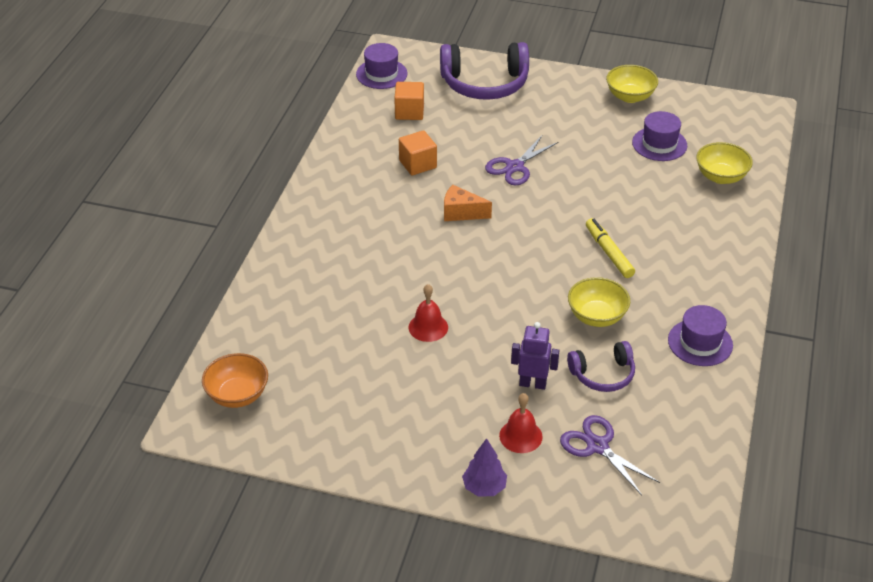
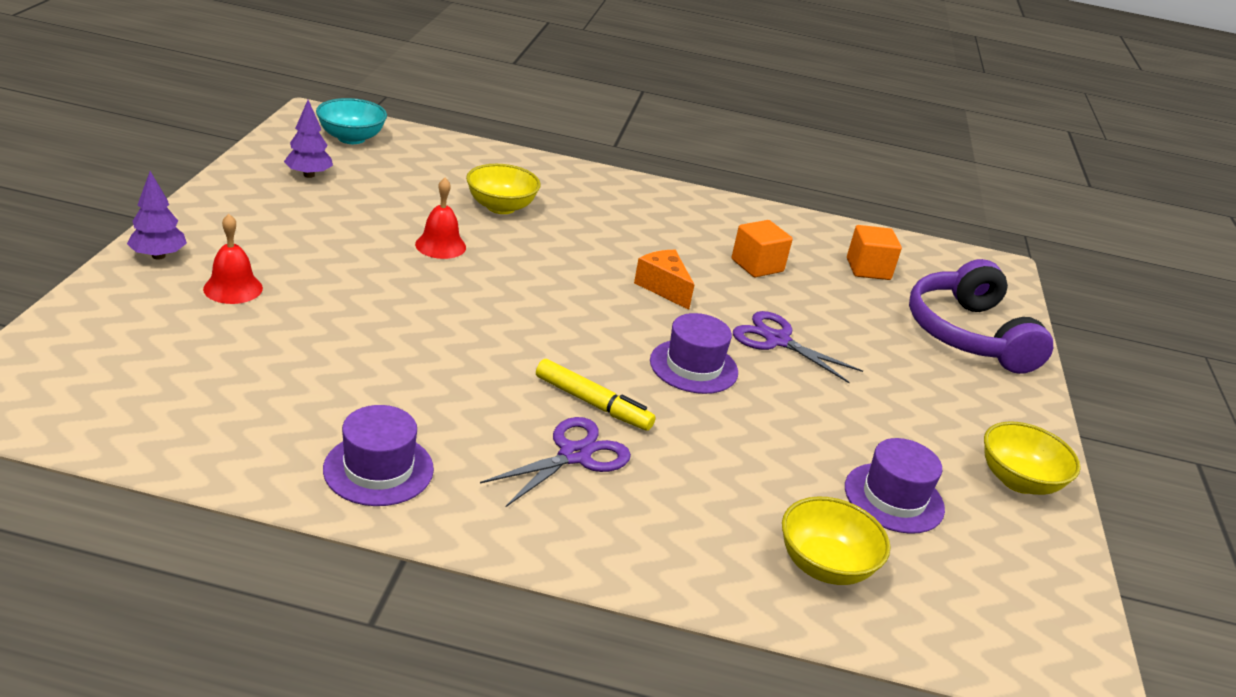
camera: 80 degrees right, 10 degrees down
(237, 395) = (351, 138): orange bowl -> turquoise bowl
(321, 415) = (309, 175): none -> purple tree
(381, 74) = (942, 256): purple hat -> purple hat (693, 366)
(461, 213) = (663, 288): orange cheese -> orange cheese turned 45 degrees counterclockwise
(532, 384) = (324, 307): purple robot -> none
(596, 316) = (449, 374): yellow bowl -> yellow bowl (501, 207)
(597, 446) = (191, 343): purple scissors -> purple scissors (574, 455)
(603, 374) = (328, 365): purple headphones -> none
(609, 253) = (593, 403): yellow marker -> yellow marker turned 60 degrees clockwise

